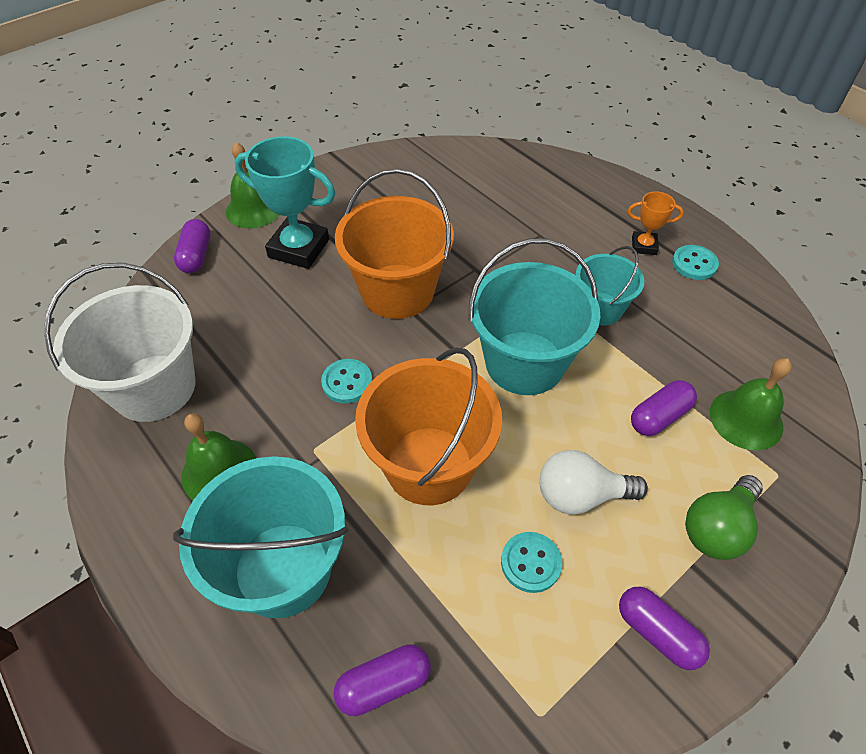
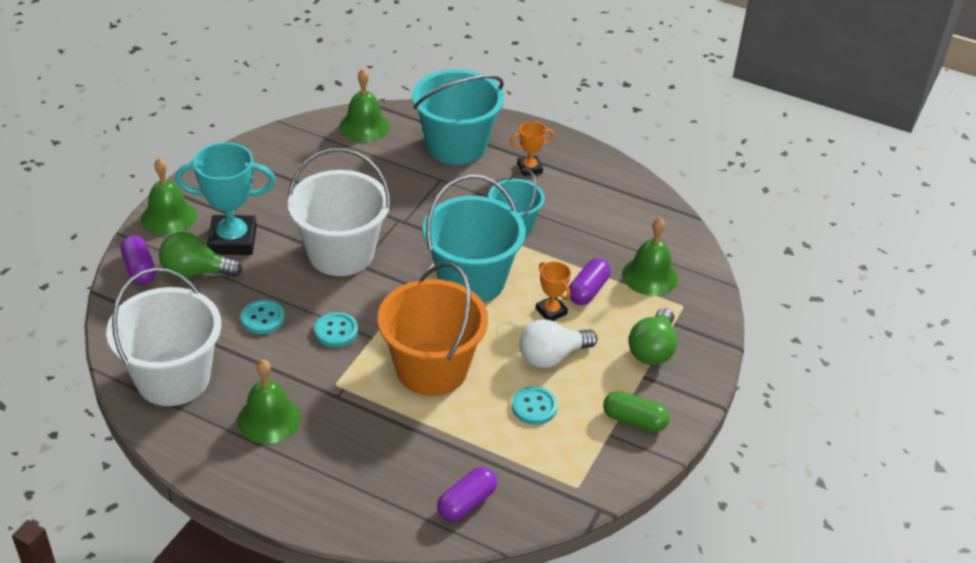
camera: 25 degrees left, 10 degrees down
(245, 273) = (196, 272): none -> green light bulb
(283, 569) = (357, 463): turquoise bucket -> turquoise bucket (456, 146)
(397, 291) = (341, 253): orange bucket -> white bucket
(487, 161) = (364, 126): none -> green bell
(603, 431) = (551, 311): none -> orange trophy
(657, 633) = (634, 420): purple capsule -> green capsule
(694, 264) = (574, 173): turquoise button -> turquoise button (263, 318)

